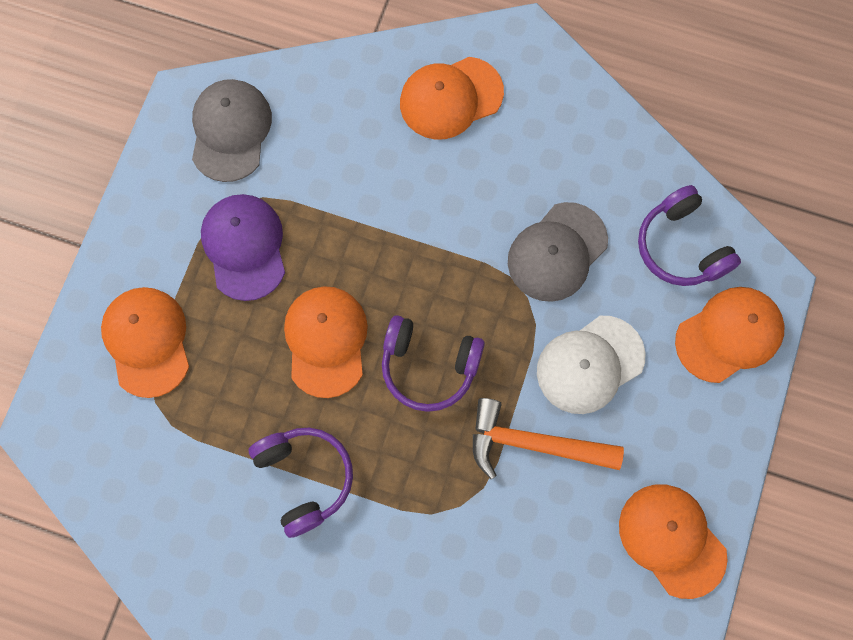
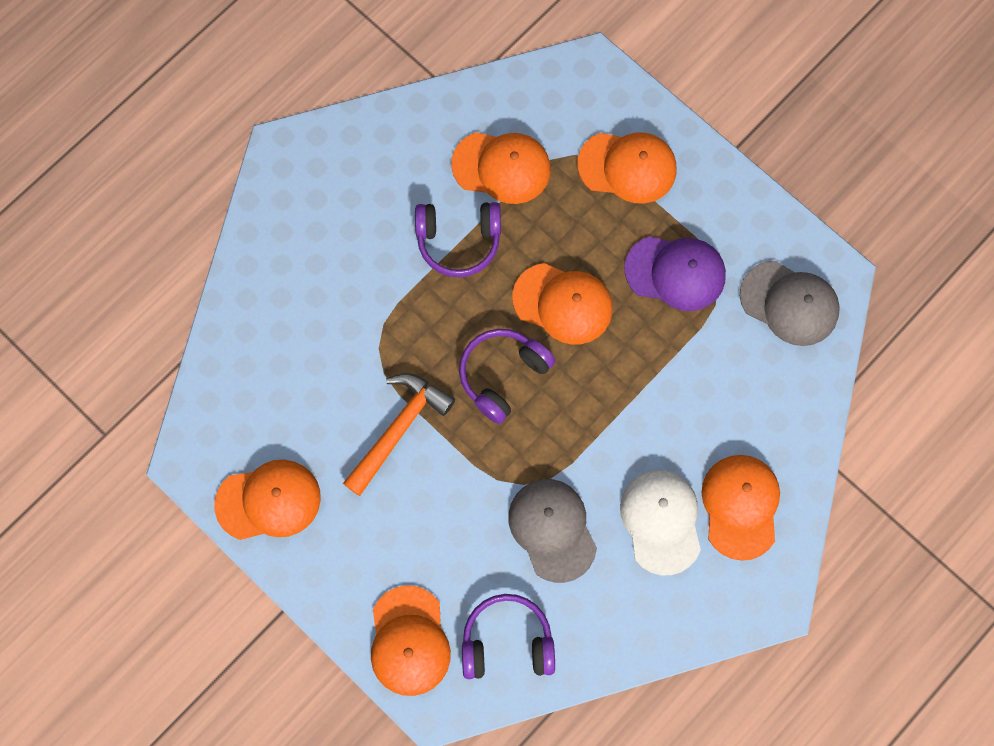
camera: 115 degrees right, 0 degrees up
(200, 472) = (502, 167): none -> orange cap
(590, 364) = (441, 507): white cap -> white cap (661, 521)

